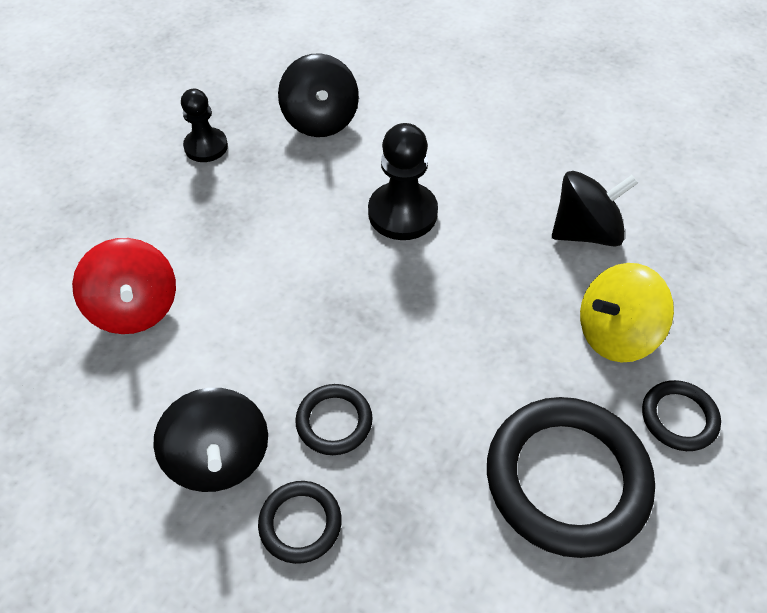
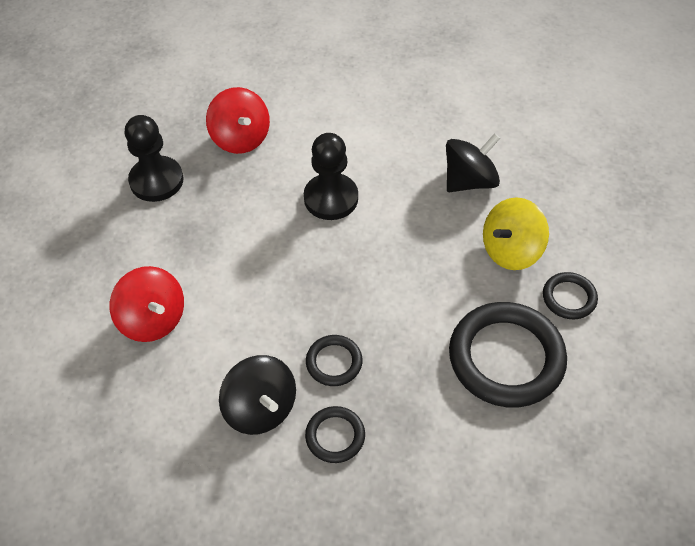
camera: 15 degrees left, 0 degrees up
(206, 146) = (156, 181): black pawn -> black pawn, size x1.51
(320, 120) = (241, 138): black spinning top -> red spinning top

